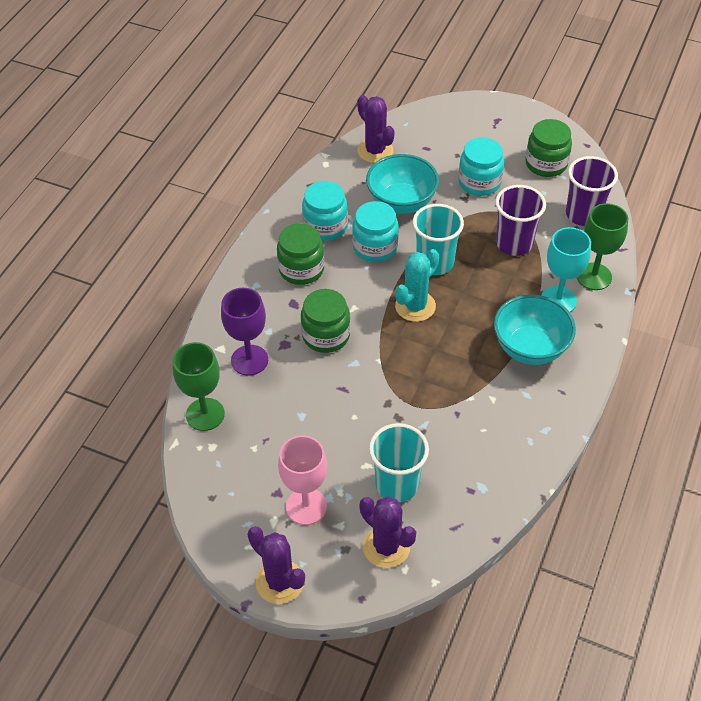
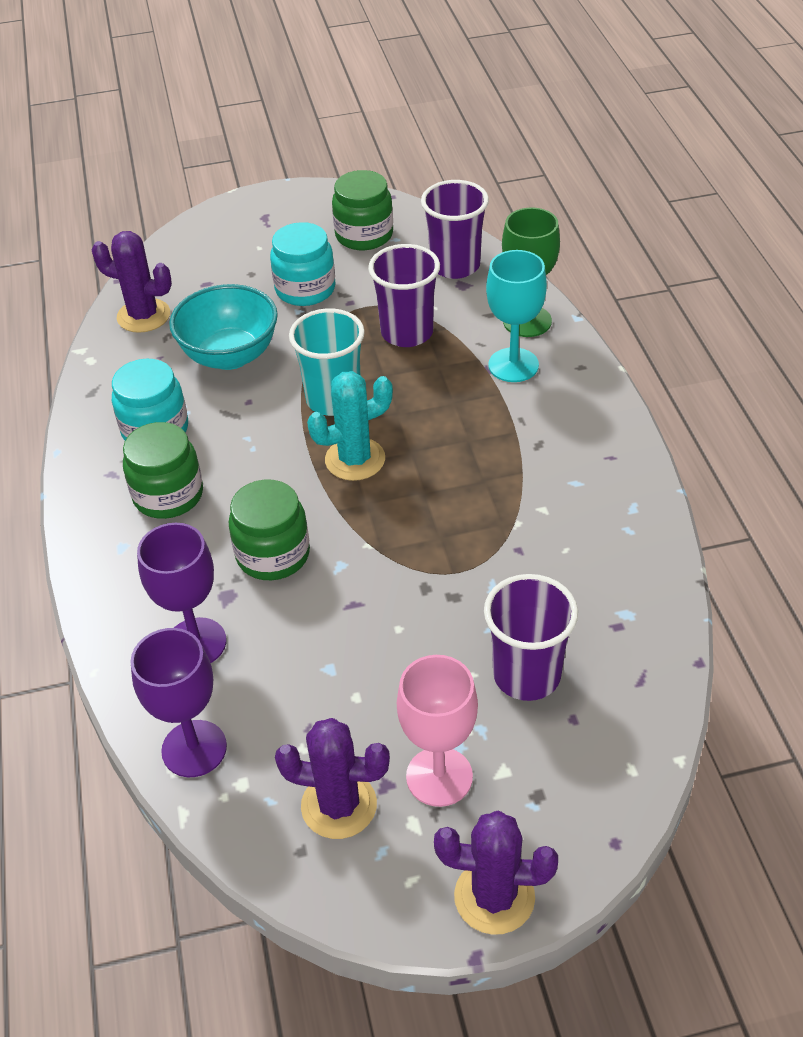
camera: 35 degrees left, 5 degrees down
(205, 414) = (194, 748): green goblet -> purple goblet
(375, 247) = (242, 420): turquoise jar -> none
(386, 547) = (584, 758): purple cactus -> purple cactus (339, 805)
(397, 484) = (526, 675): turquoise cup -> purple cup
(415, 306) = (355, 459): turquoise cactus -> turquoise cactus turned 60 degrees clockwise
(530, 348) = (531, 431): turquoise bowl -> none

